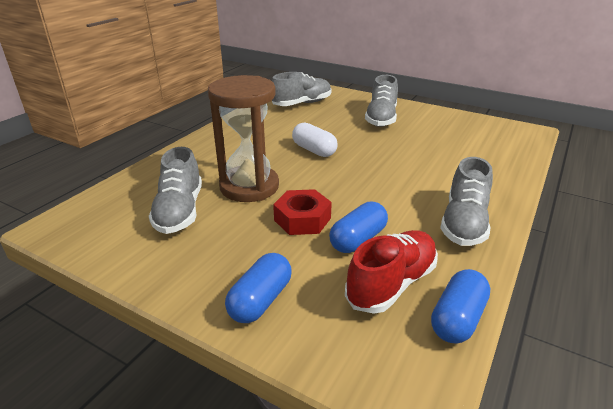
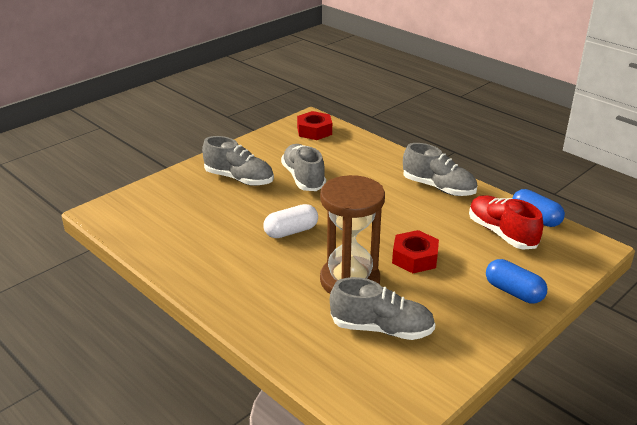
camera: 75 degrees left, 0 degrees up
(302, 103) = (162, 219): grey shoe -> grey shoe (303, 178)
(358, 239) = (449, 236): blue capsule -> none
(505, 136) = (314, 131): none -> red nut

